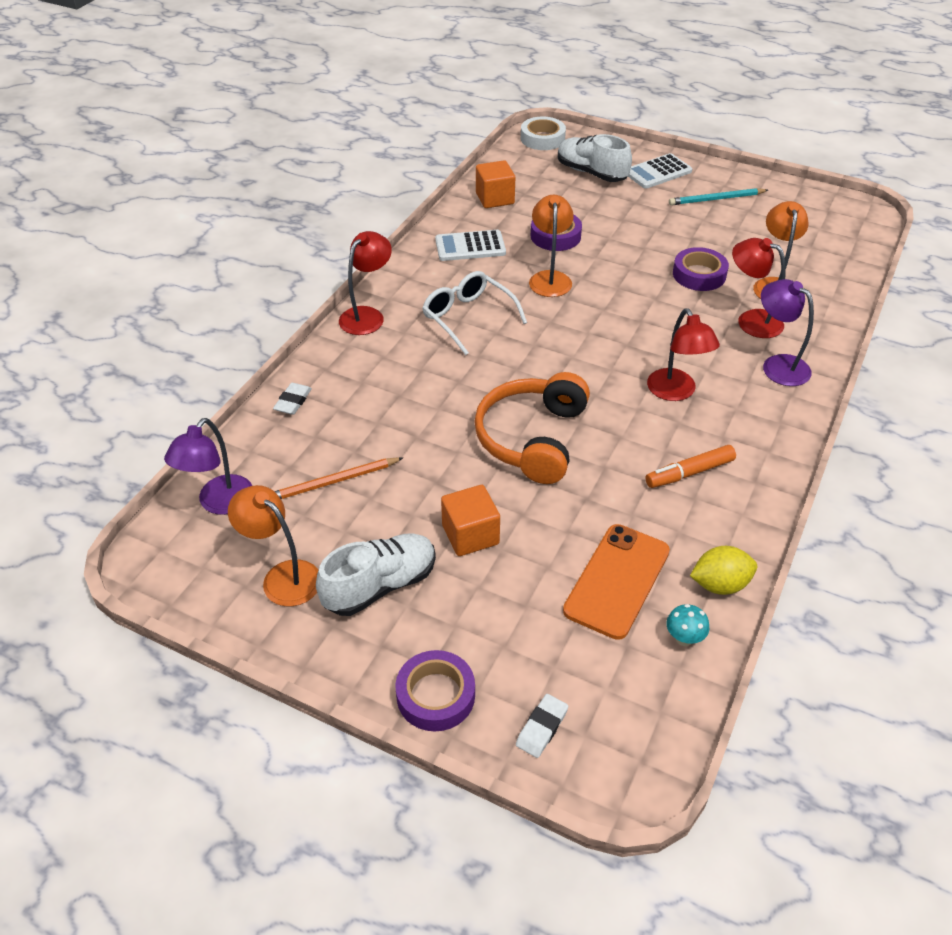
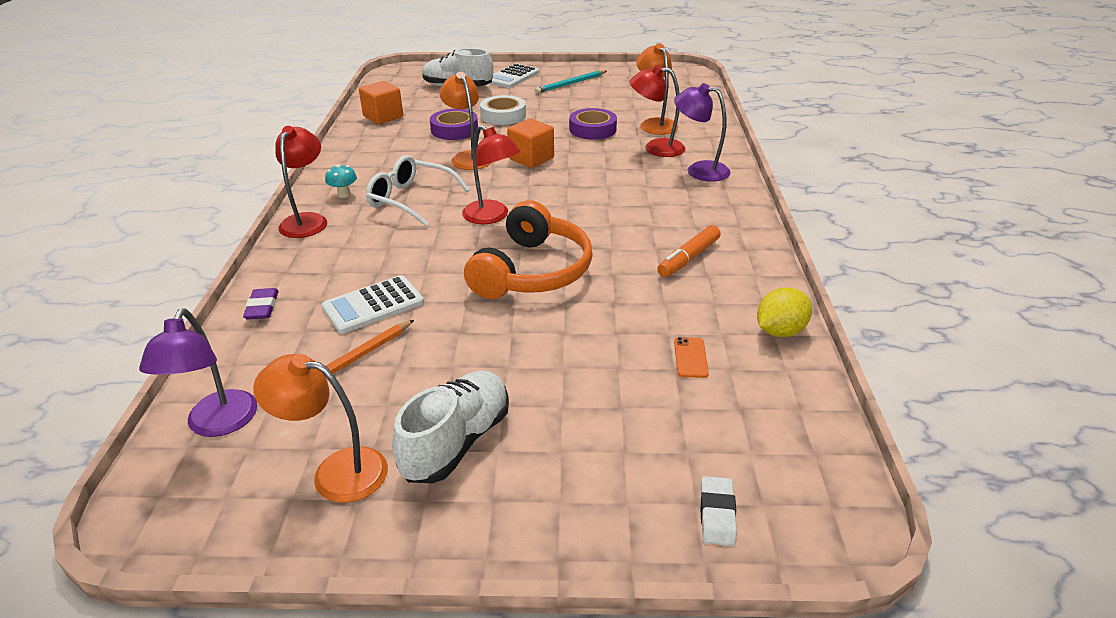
camera: 25 degrees left, 10 degrees down
(293, 401) = (262, 307): white eraser -> purple eraser
(435, 695) = (586, 527): purple tape -> none
(470, 247) = (381, 151): white calculator -> white calculator (373, 305)
(470, 535) = (524, 365): orange cube -> orange cube (531, 158)
(532, 438) = (532, 271): orange headphones -> orange headphones turned 150 degrees counterclockwise
(542, 138) = (401, 74): white tape -> white tape (503, 115)
(617, 581) = (690, 358): orange phone -> orange phone, size x0.43
(676, 392) = (633, 207): red lamp -> red lamp (492, 217)
(684, 638) = (785, 384): turquoise mushroom -> turquoise mushroom (344, 194)

